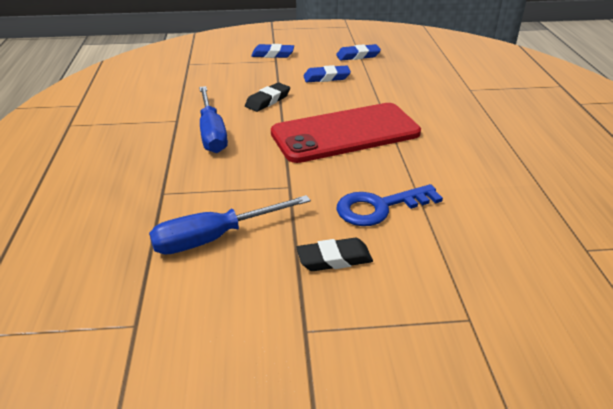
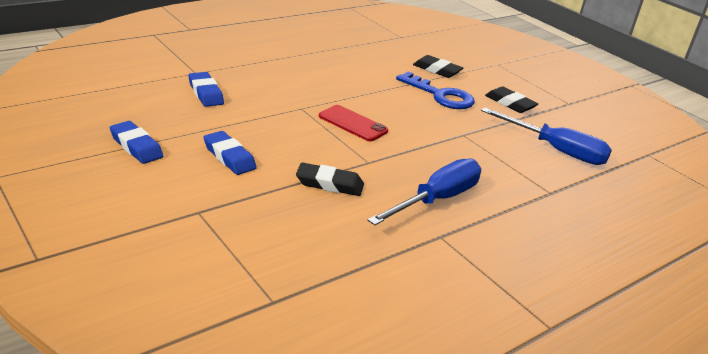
camera: 125 degrees left, 5 degrees down
(273, 54) = (175, 221): blue eraser -> blue eraser (205, 93)
(345, 133) = (352, 123): red phone -> red phone, size x0.46
(454, 235) = (437, 70): none -> black eraser

